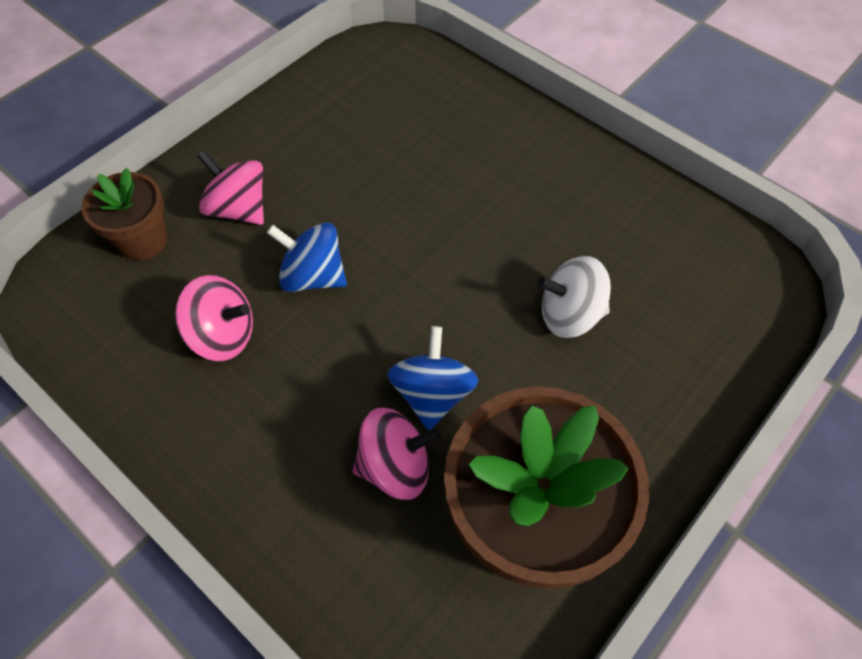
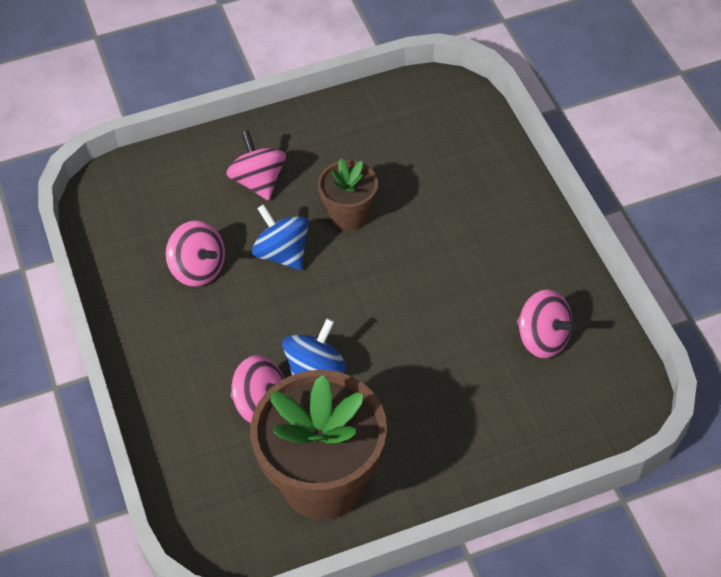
camera: 30 degrees right, 5 degrees down
(143, 241) = (180, 178): brown flower pot -> brown flower pot (349, 215)
(570, 315) = (450, 360): white spinning top -> none
(645, 250) = (542, 339): none -> pink spinning top

